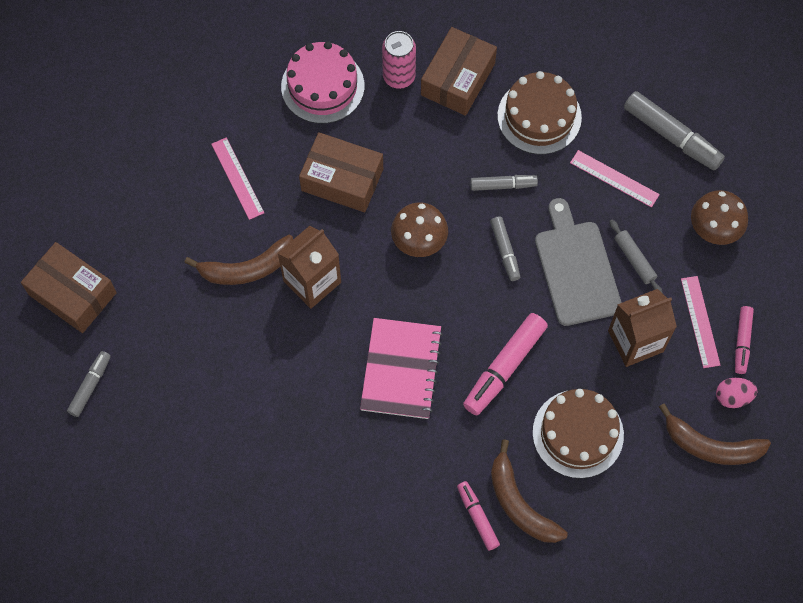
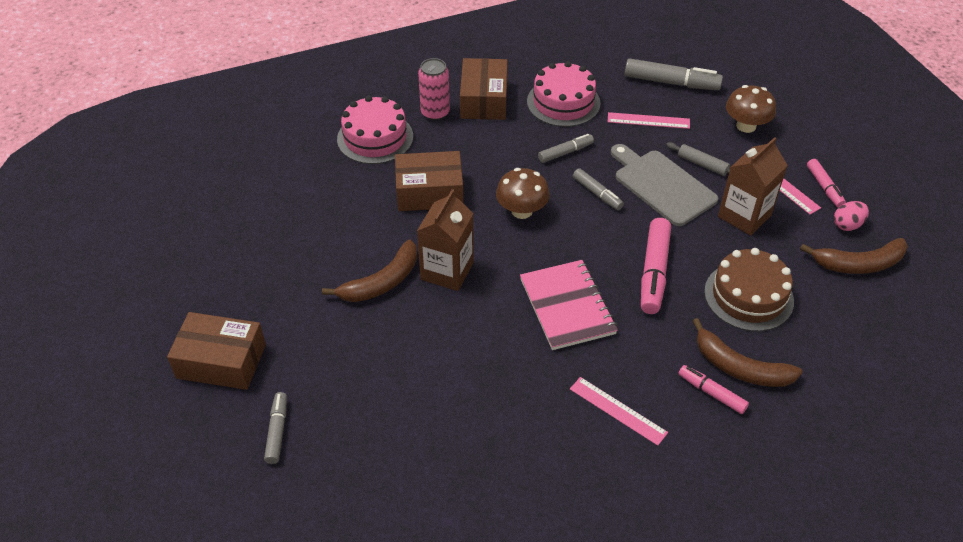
camera: 25 degrees left, 20 degrees down
(237, 178) = (336, 221): pink ruler -> pink ruler (617, 410)
(539, 116) = (563, 102): brown cake -> pink cake

